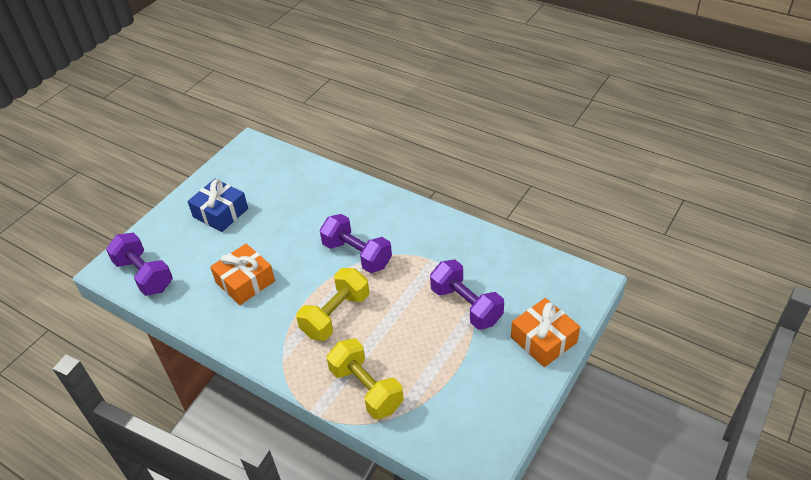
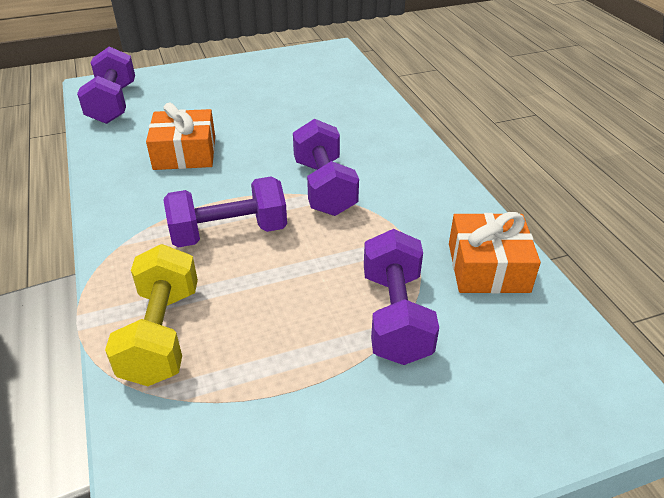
camera: 35 degrees right, 5 degrees down
(220, 213) = (238, 88): blue gift -> none
(335, 315) = (229, 233): yellow dumbbell -> purple dumbbell
(543, 340) = (466, 437): orange gift -> orange gift (488, 267)

